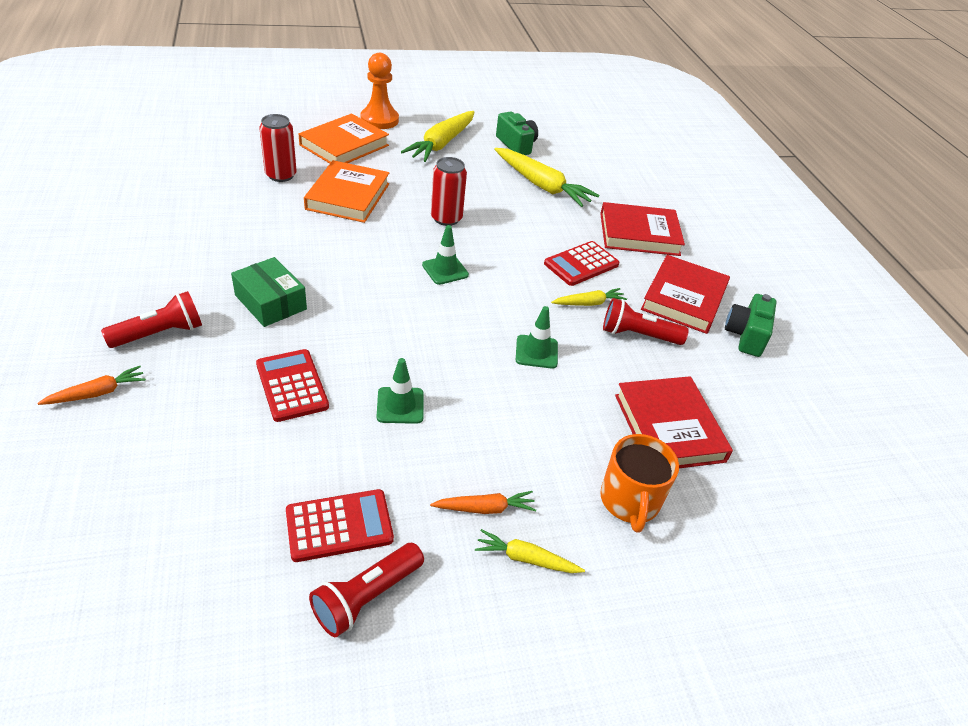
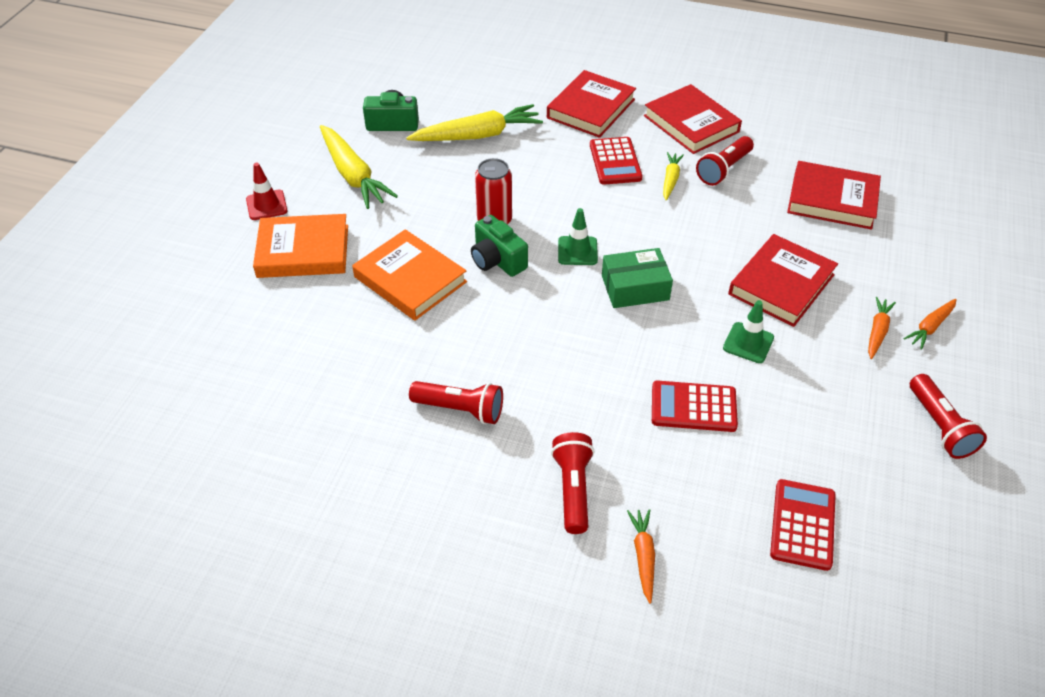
camera: 55 degrees left, 5 degrees up
(222, 254) = (460, 409): none -> red flashlight
(270, 302) = (564, 391): green box -> green box (635, 288)
(281, 175) = (332, 321): red can -> none
(339, 526) = (867, 422): red calculator -> red calculator (802, 525)
(344, 145) = (303, 251): orange book -> orange book turned 75 degrees counterclockwise
(379, 120) = (266, 205): orange pawn -> red traffic cone
(501, 413) = (781, 284): none -> red book
(526, 559) = (930, 327): yellow carrot -> orange carrot
(536, 352) = (718, 236): green traffic cone -> none
(629, 501) = (895, 252): orange mug -> none
(746, 335) = (750, 113): green camera -> green camera (497, 260)

